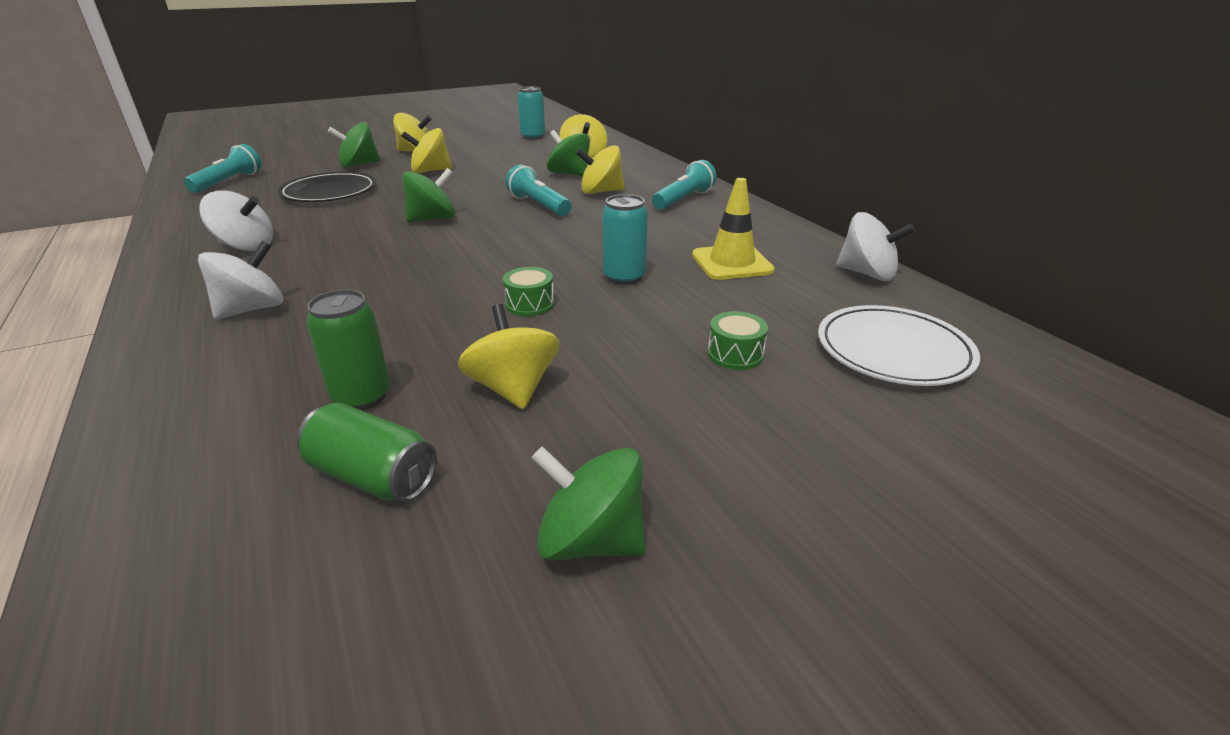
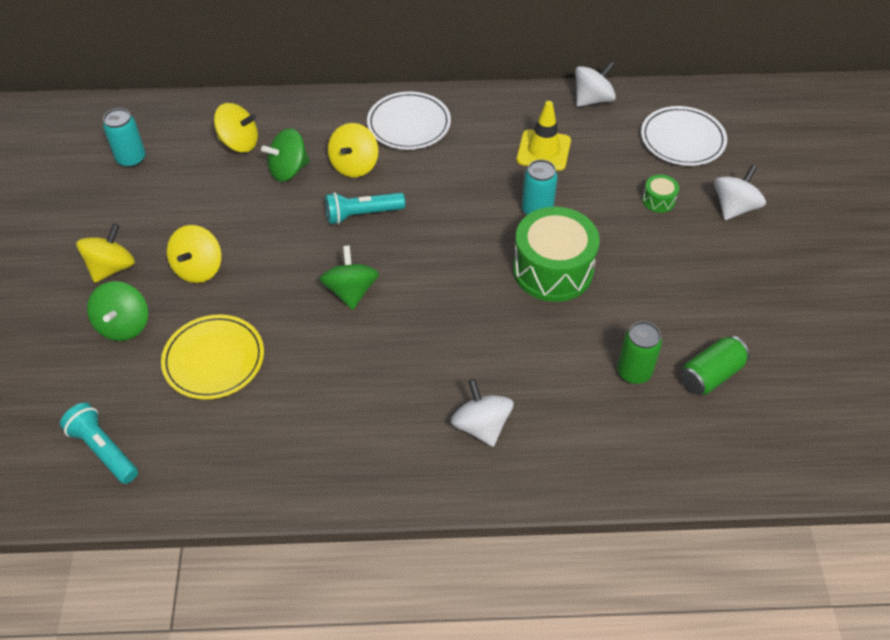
camera: 65 degrees left, 20 degrees up
(246, 246) = (338, 431): white spinning top -> white spinning top (734, 207)
(329, 192) = (214, 359): black plate -> yellow plate
(513, 388) = (653, 303): yellow spinning top -> none
(530, 304) = (553, 270): green drum -> green drum, size x2.31
(591, 540) = (780, 306): green spinning top -> none
(684, 199) = (409, 124): turquoise flashlight -> white plate

